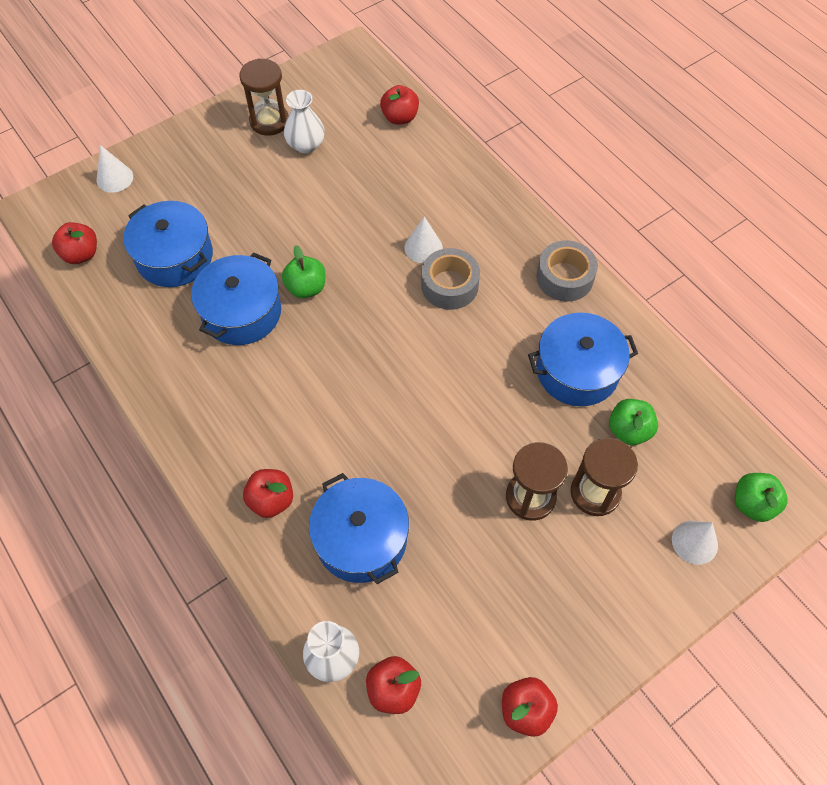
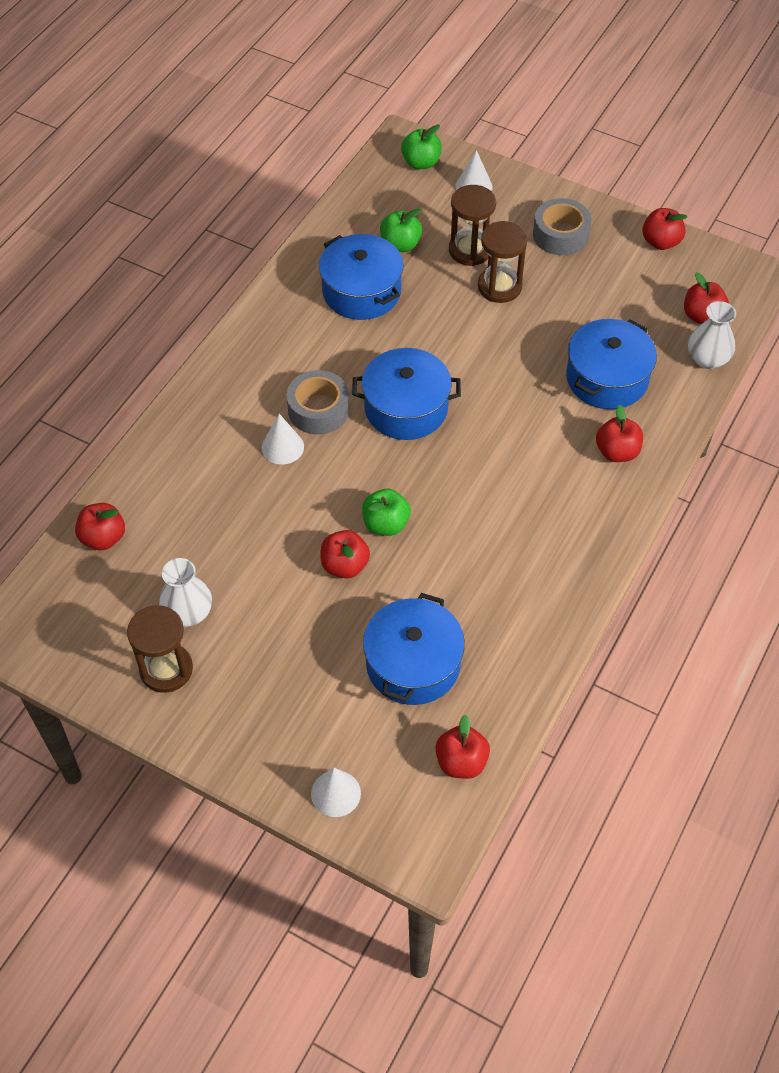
camera: 115 degrees left, 5 degrees down
(241, 312) = (446, 566): blue pot -> blue pot (406, 408)
(285, 247) = (344, 565): none -> red apple
(564, 277) = (262, 328): grey tape -> grey tape (560, 235)

